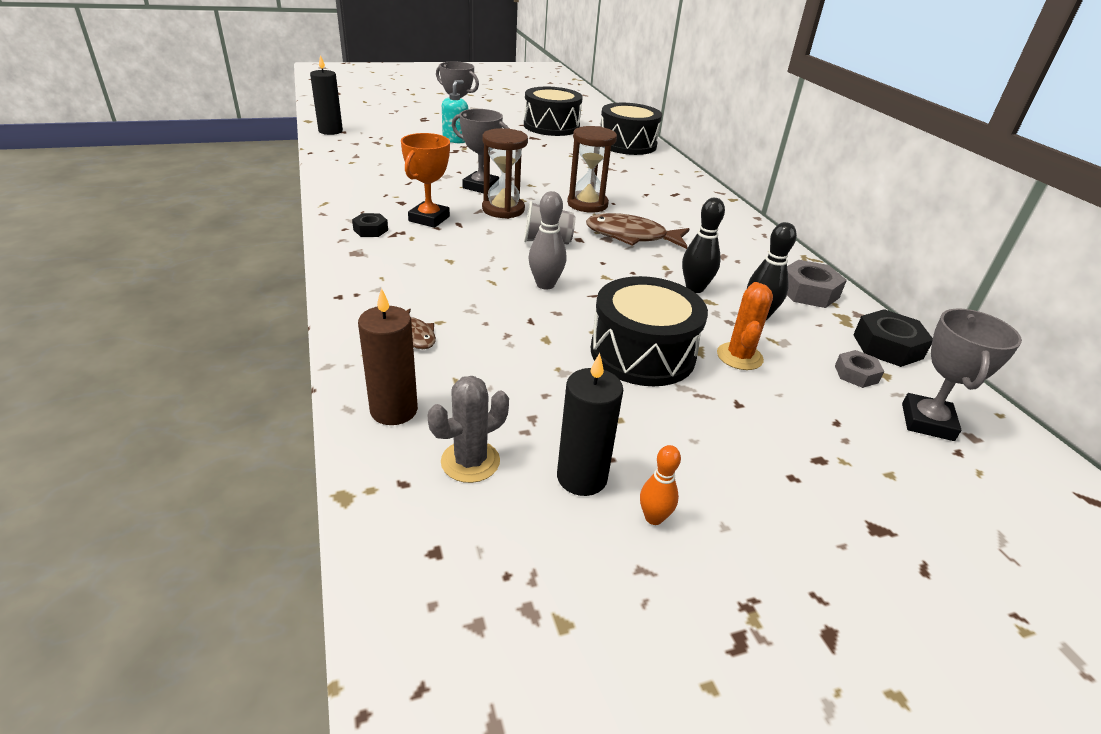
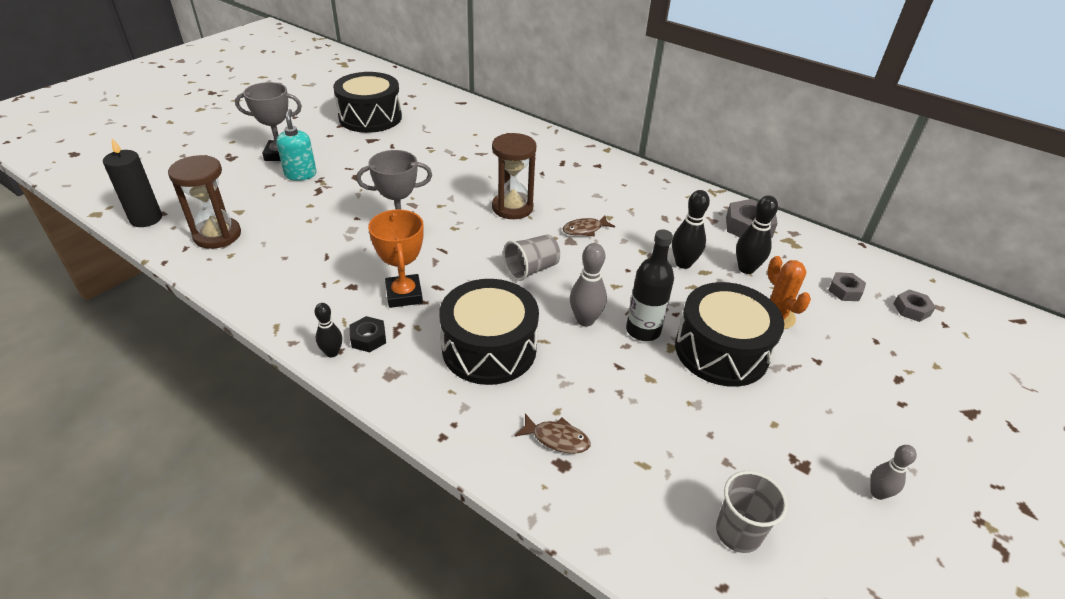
camera: 35 degrees left, 5 degrees up
(337, 227) = (332, 353): none -> black bowling pin
(394, 410) = (636, 526): brown candle -> none
(470, 461) = (738, 532): grey cactus -> grey cup
(503, 209) = (453, 249): brown hourglass -> brown hourglass (217, 235)
(582, 477) = (810, 492): black candle -> none
(587, 310) = (643, 330): none -> black bottle
(627, 144) = (461, 115): black drum -> black drum (489, 348)
(631, 236) = (585, 229): brown fish -> brown fish, size x0.53
(653, 518) = (877, 493): orange bowling pin -> grey bowling pin
(887, 346) = (835, 254): black nut -> none
(927, 422) = (911, 309): grey trophy -> grey nut

